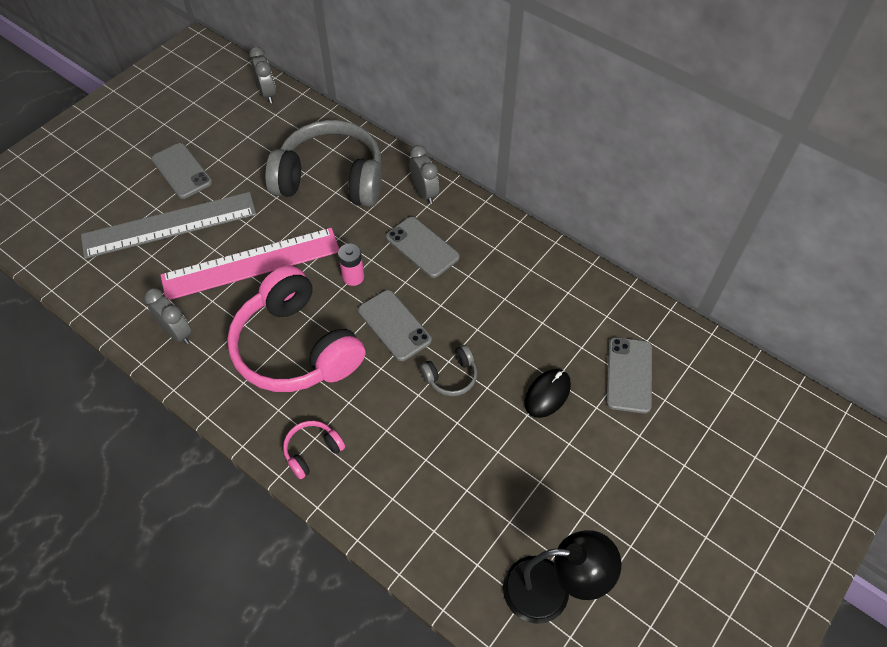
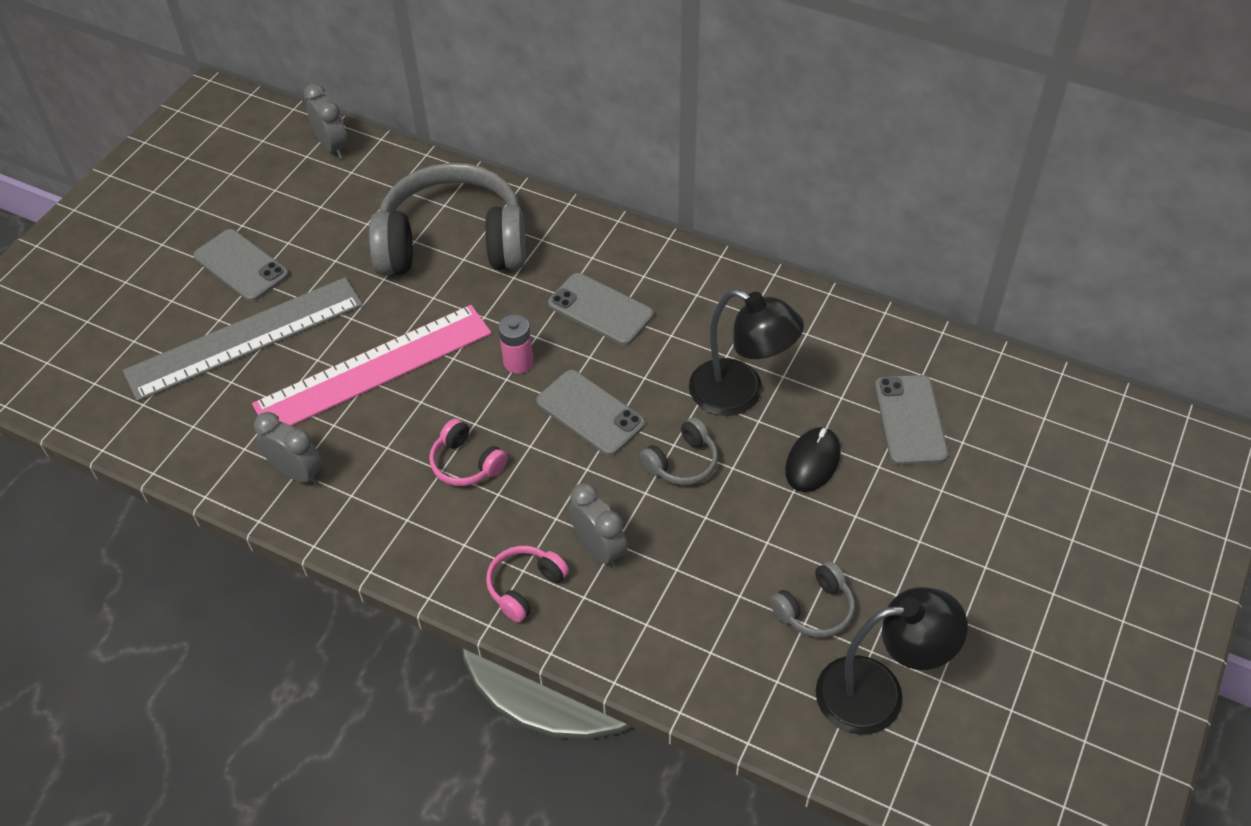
camera: 10 degrees left, 5 degrees down
(296, 347) = (466, 463): pink headphones -> pink headphones, size x0.42
(424, 193) = (584, 240): grey clock -> grey clock (599, 549)
(507, 331) = (740, 394): none -> black lamp
(520, 513) = (815, 609): none -> grey headphones

